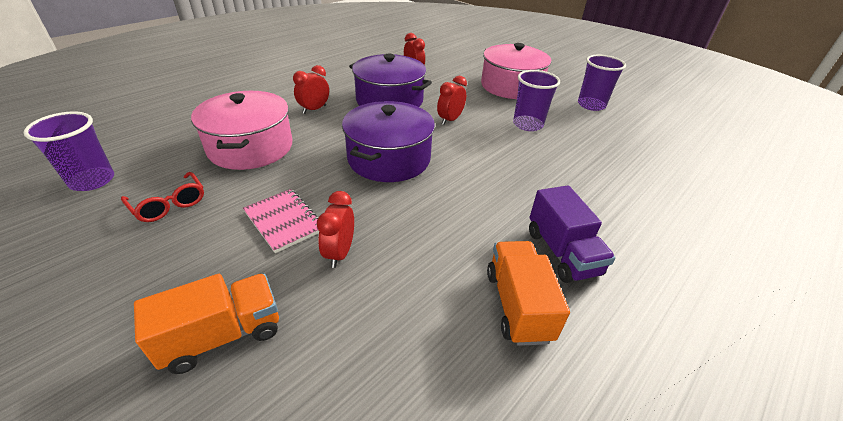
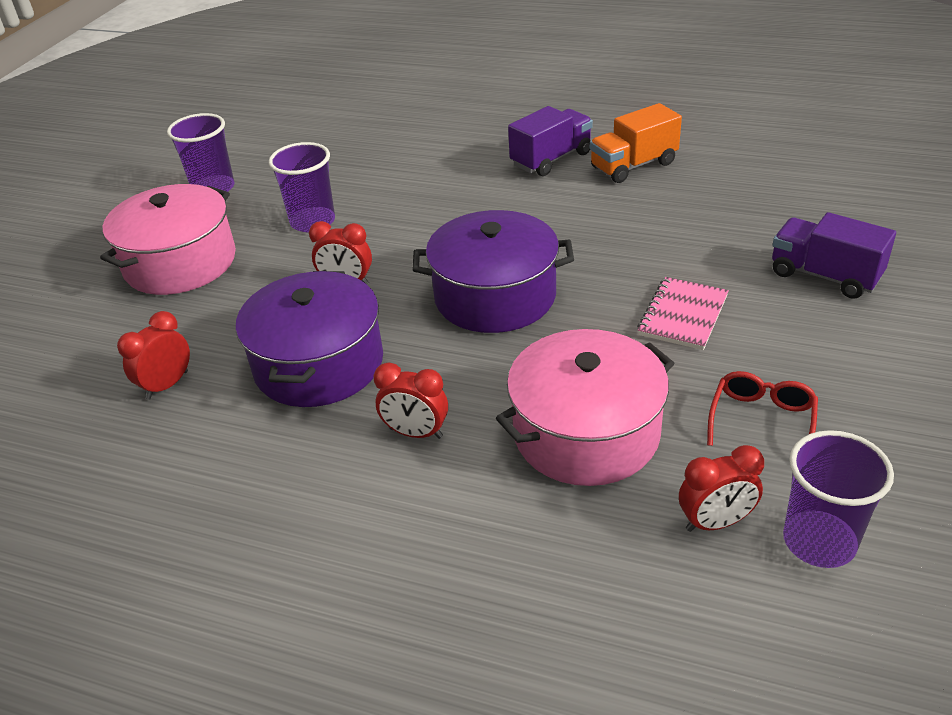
camera: 110 degrees left, 0 degrees up
(223, 335) = (824, 276): orange truck -> purple truck
(339, 253) = (681, 261): red clock -> red clock (715, 522)

